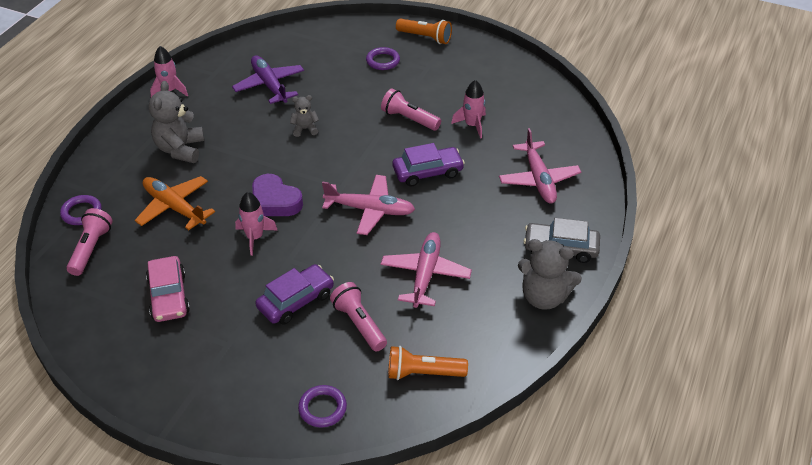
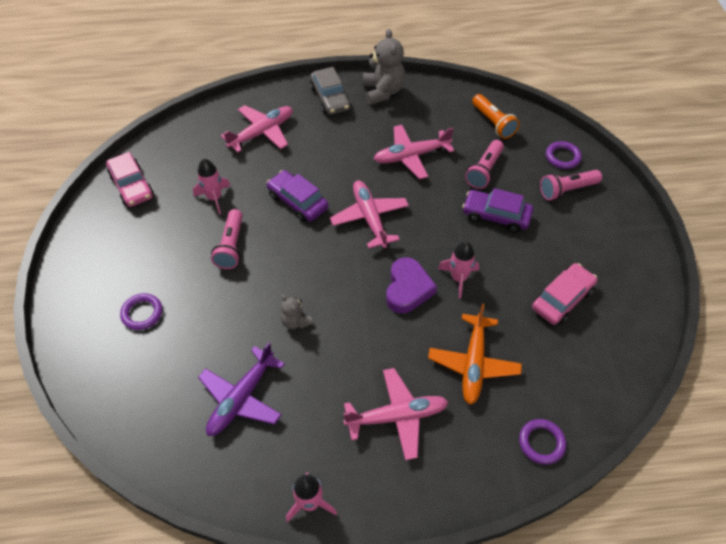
camera: 120 degrees left, 10 degrees up
(91, 249) = (571, 396): pink flashlight -> pink flashlight (566, 190)
(180, 149) = (397, 416): grey teddy bear -> pink plane
(425, 37) = (78, 296): orange flashlight -> none
(523, 85) = (132, 186): none -> pink car

